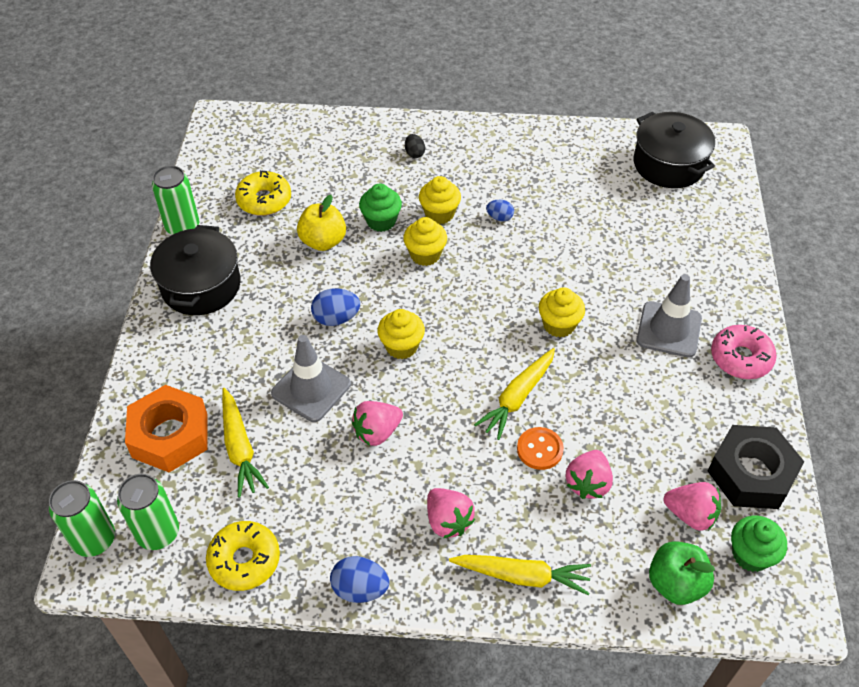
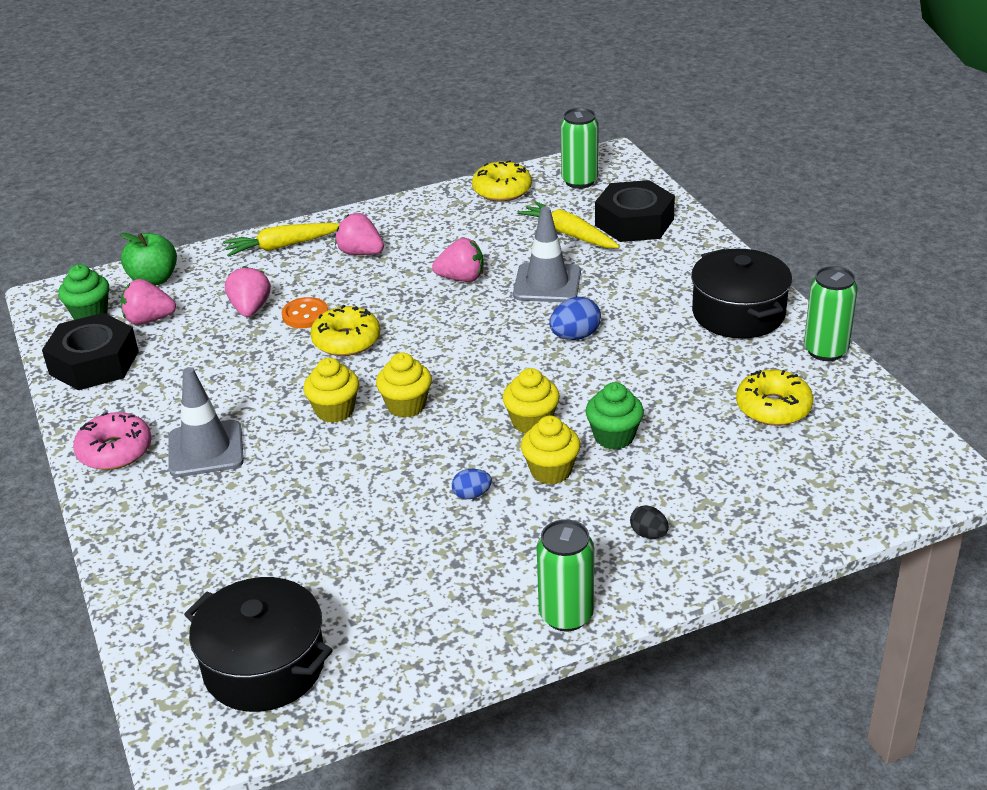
camera: 155 degrees right, 15 degrees down
(94, 539) = (621, 165): green can -> green can (566, 615)
(170, 435) = (634, 222): orange nut -> black nut
(323, 241) = (659, 393): yellow apple -> none
(360, 589) = (404, 205): blue egg -> none
(377, 432) = (461, 278): pink strawberry -> pink strawberry turned 60 degrees clockwise
(401, 346) = (489, 338): yellow cupcake -> yellow cupcake (406, 406)
(517, 398) = (346, 340): yellow carrot -> yellow donut

